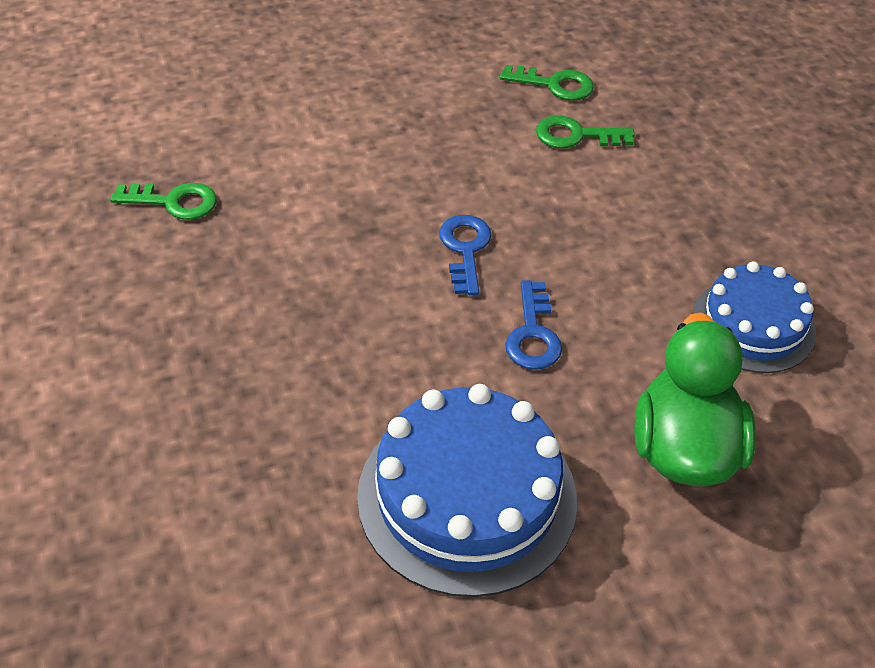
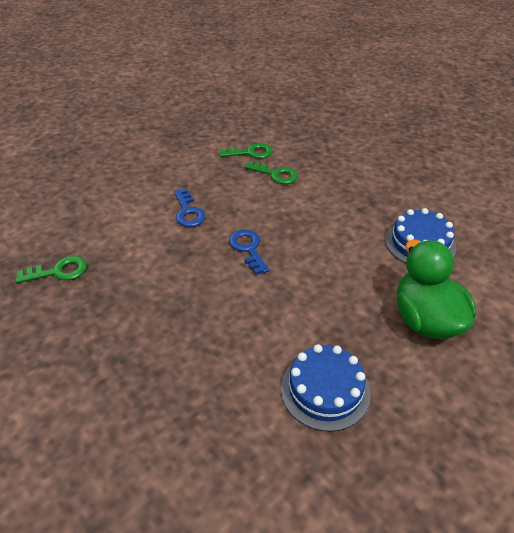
camera: 20 degrees left, 5 degrees down
(467, 497) = (325, 390): blue cake -> blue cake, size x0.63
(533, 334) = (310, 283): blue key -> blue key (188, 212)
(576, 135) = (275, 174): green key -> green key turned 135 degrees counterclockwise

